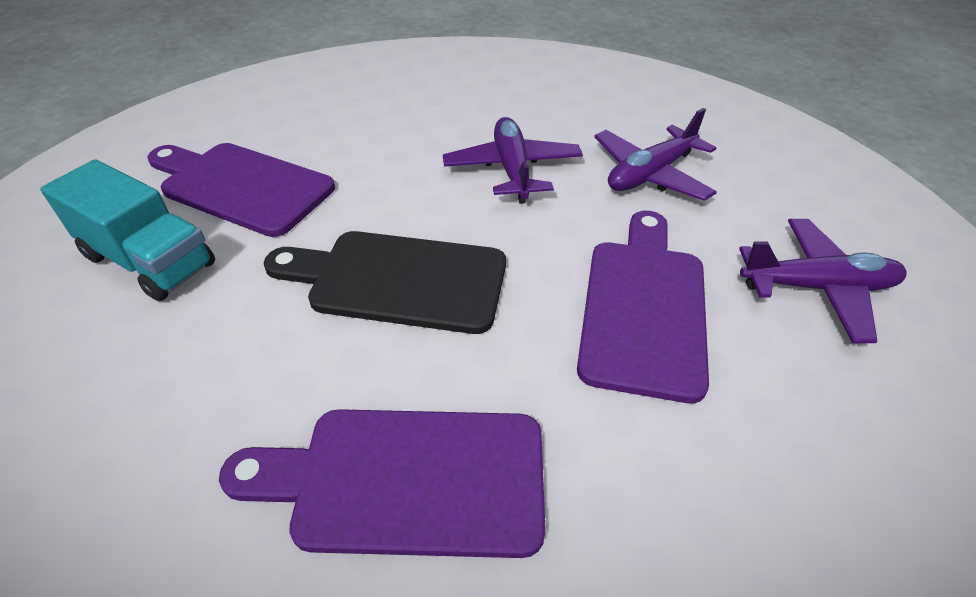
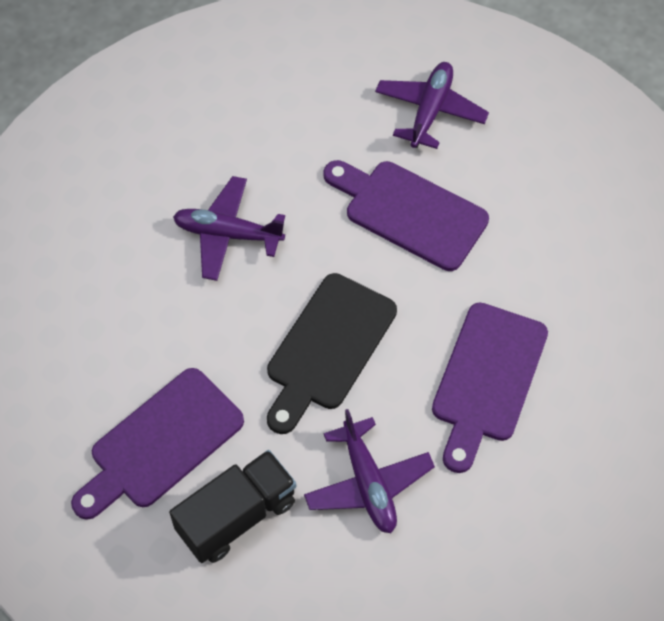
camera: 70 degrees left, 15 degrees up
(149, 261) = (236, 516): turquoise truck -> black truck
(650, 174) = (277, 143): purple plane -> purple plane (368, 483)

